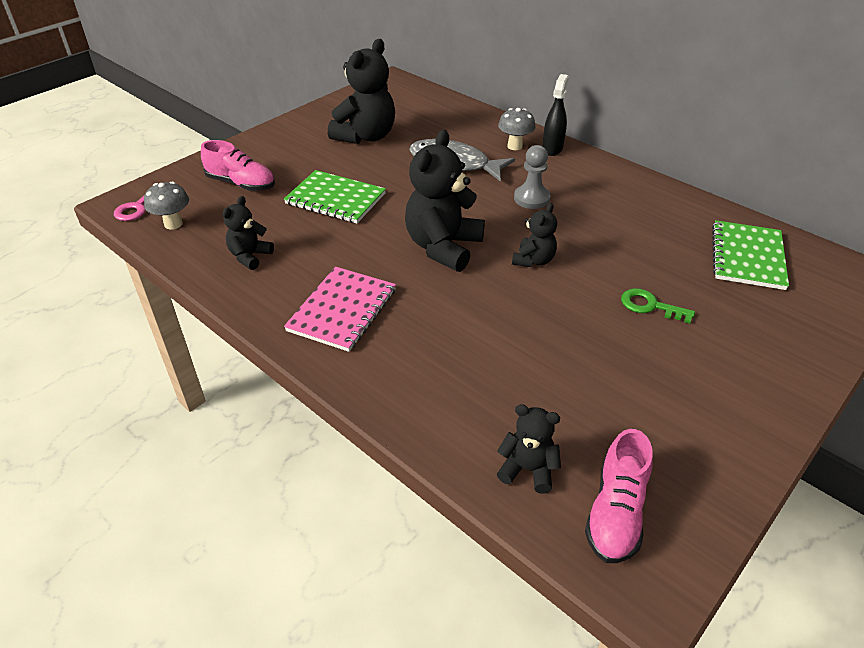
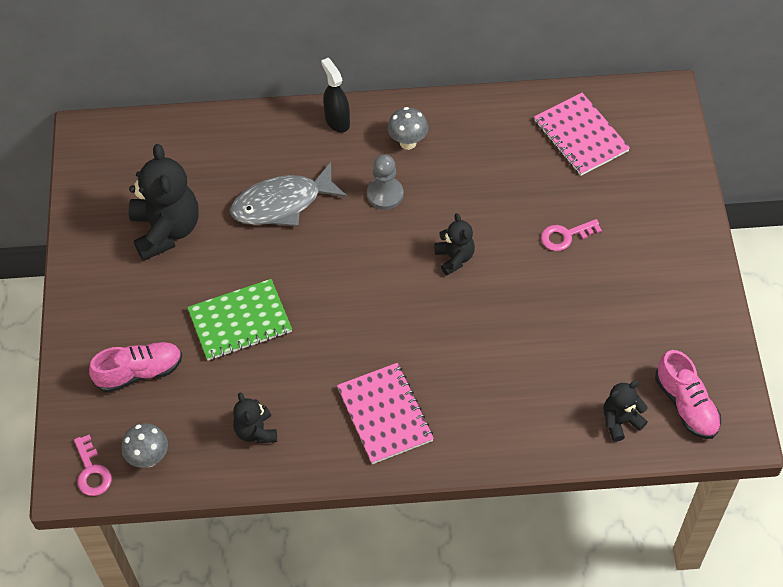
camera: 45 degrees left, 15 degrees up
(443, 247) = (381, 299): black teddy bear -> none
(515, 146) = (304, 141): grey mushroom -> grey mushroom (408, 142)
(650, 306) = (565, 236): green key -> pink key
(747, 257) = (580, 136): green notebook -> pink notebook

